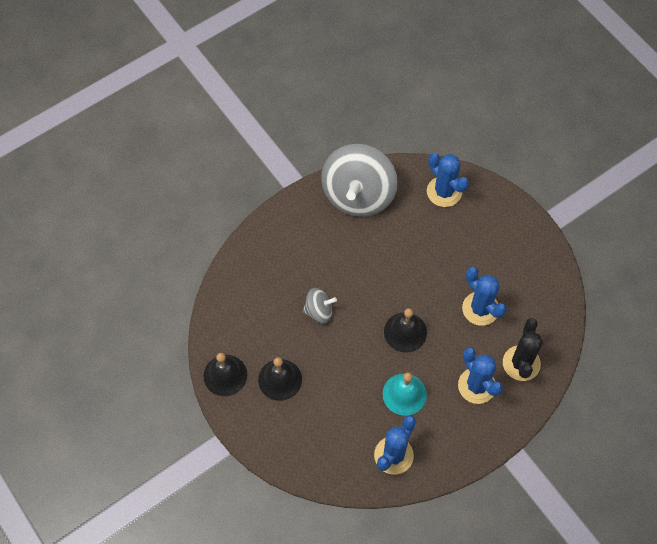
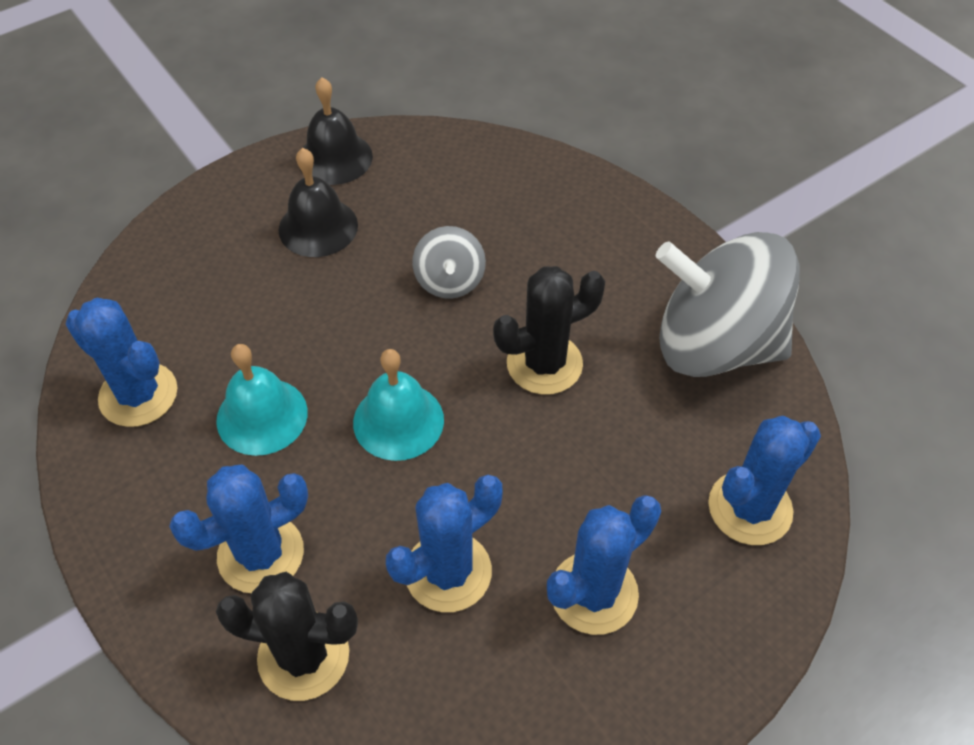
camera: 90 degrees right, 10 degrees down
(371, 268) = (544, 364): none -> black cactus
(405, 332) = (398, 421): black bell -> turquoise bell
(486, 253) = (594, 593): none -> blue cactus

